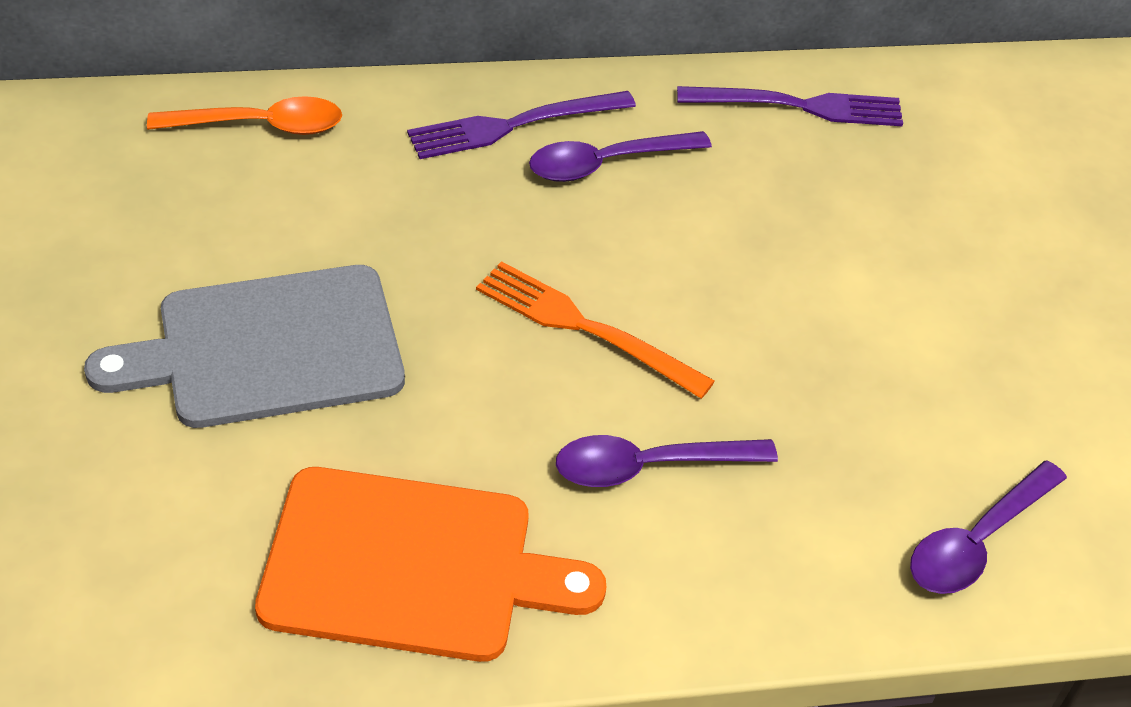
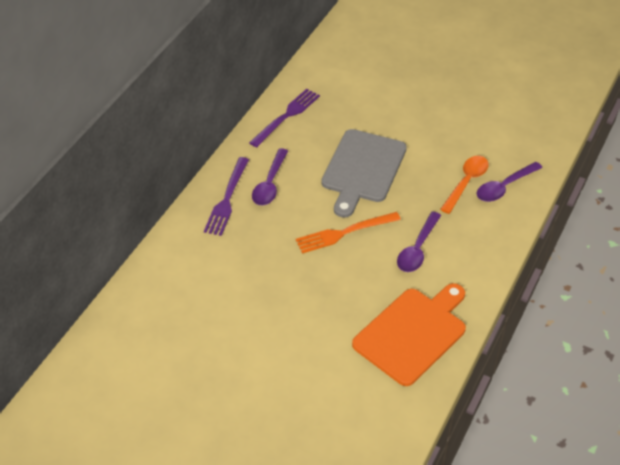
camera: 50 degrees left, 0 degrees up
(260, 126) = (160, 275): orange spoon -> orange spoon (466, 183)
(268, 348) = (283, 327): grey cutting board -> grey cutting board (362, 169)
(977, 541) = (504, 187): purple spoon -> purple spoon turned 60 degrees clockwise

